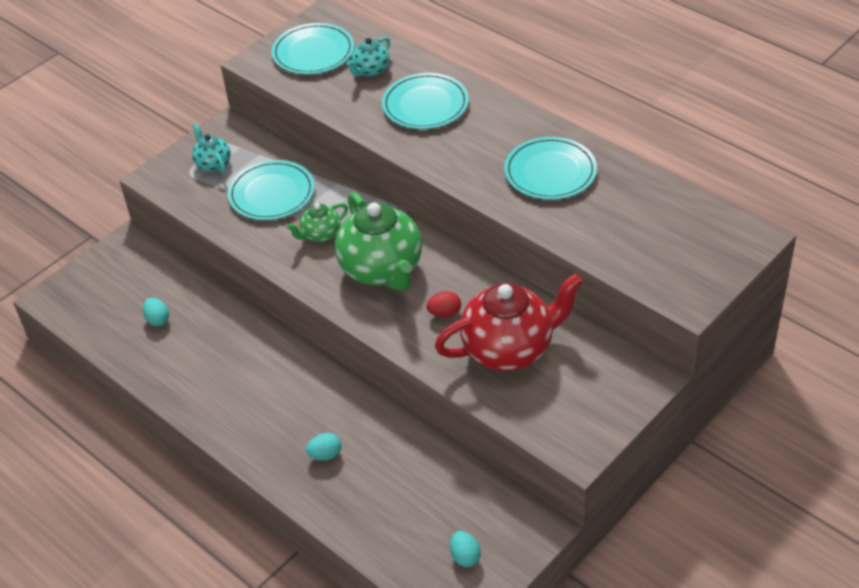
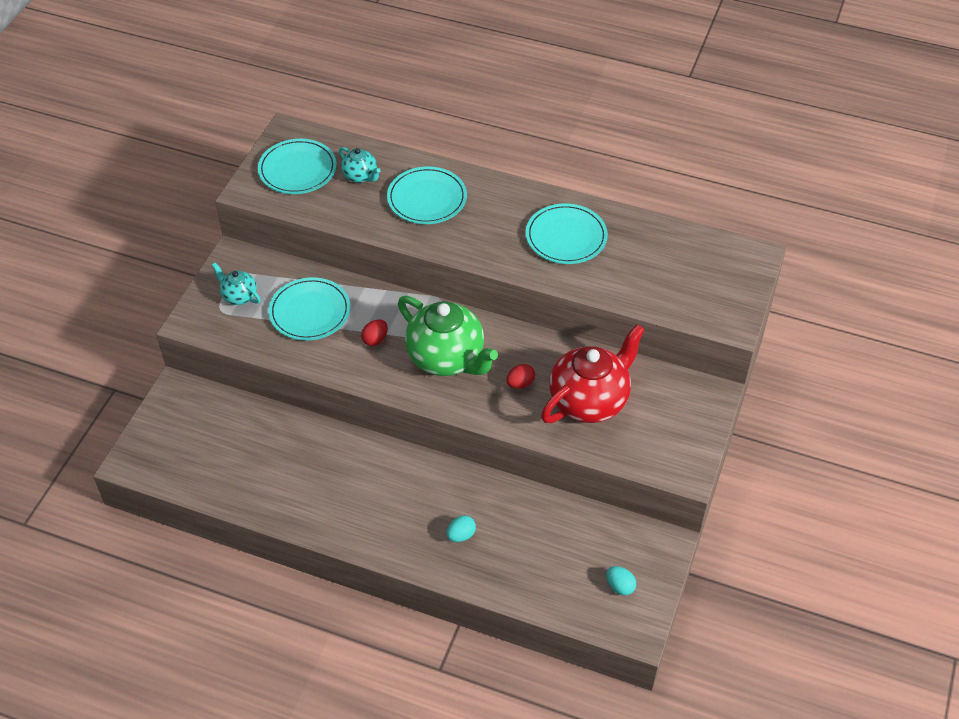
camera: 25 degrees left, 5 degrees up
(158, 320) = (245, 455): turquoise egg -> none
(320, 234) = (375, 339): green teapot -> red egg
(371, 70) = (360, 176): turquoise teapot -> turquoise teapot turned 60 degrees counterclockwise

